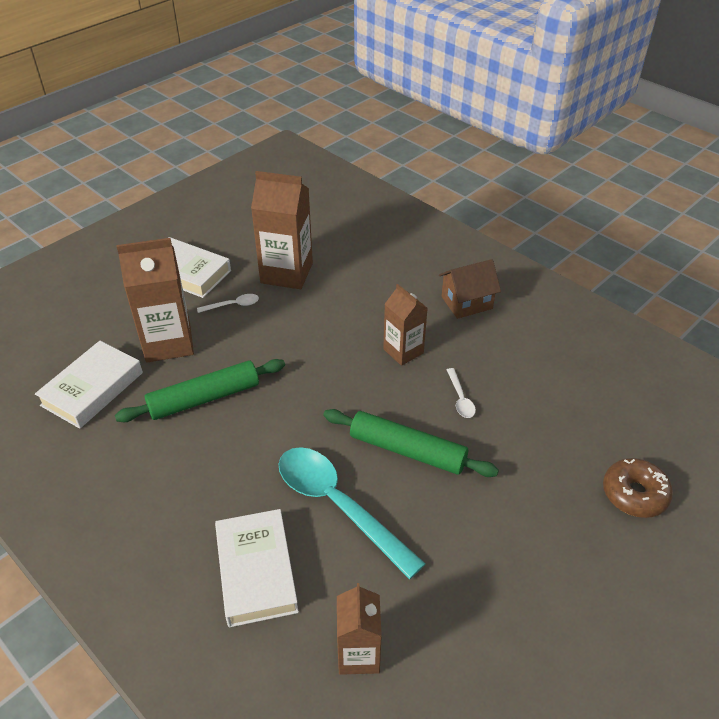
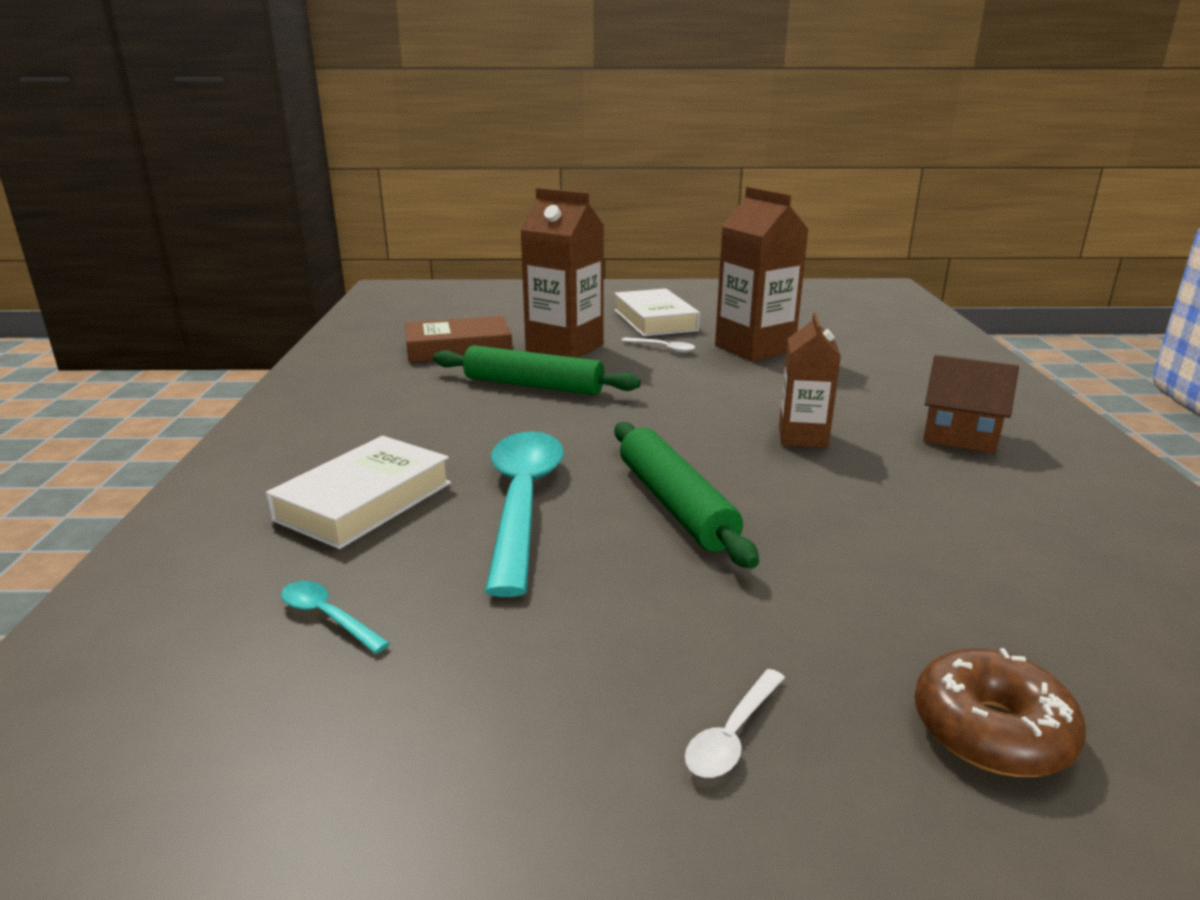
camera: 45 degrees right, 20 degrees down
(92, 389) = (458, 348): white book -> brown book
(358, 654) = (327, 616): brown carton -> turquoise spoon
(460, 399) = (819, 499): white spoon -> white spoon (732, 735)

